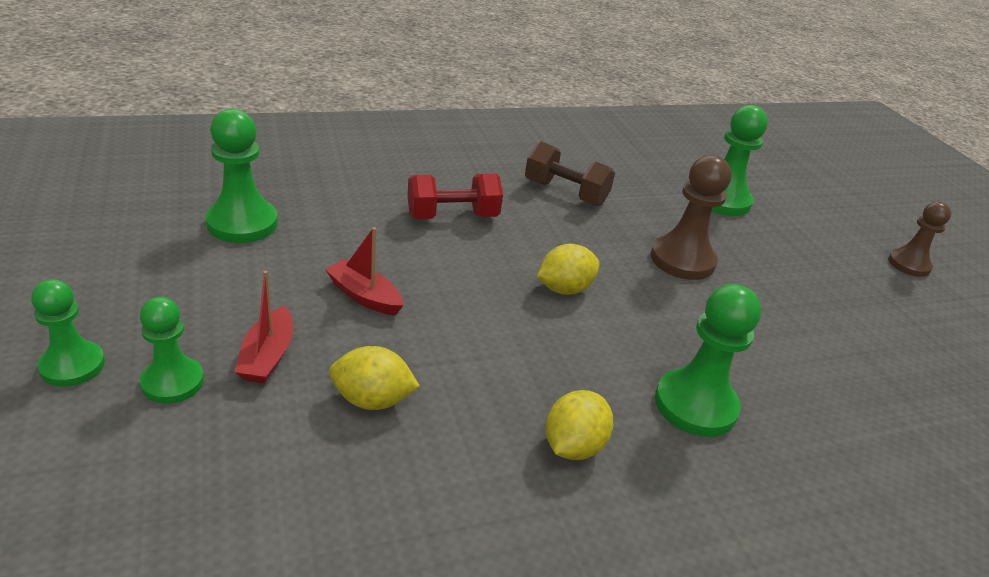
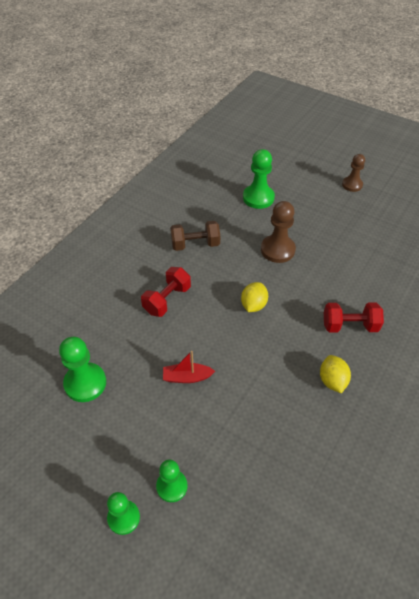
camera: 35 degrees left, 15 degrees up
(267, 356) = (189, 441): red boat -> none
(372, 400) = (250, 424): yellow lemon -> none
(695, 405) = (349, 326): green pawn -> red dumbbell

